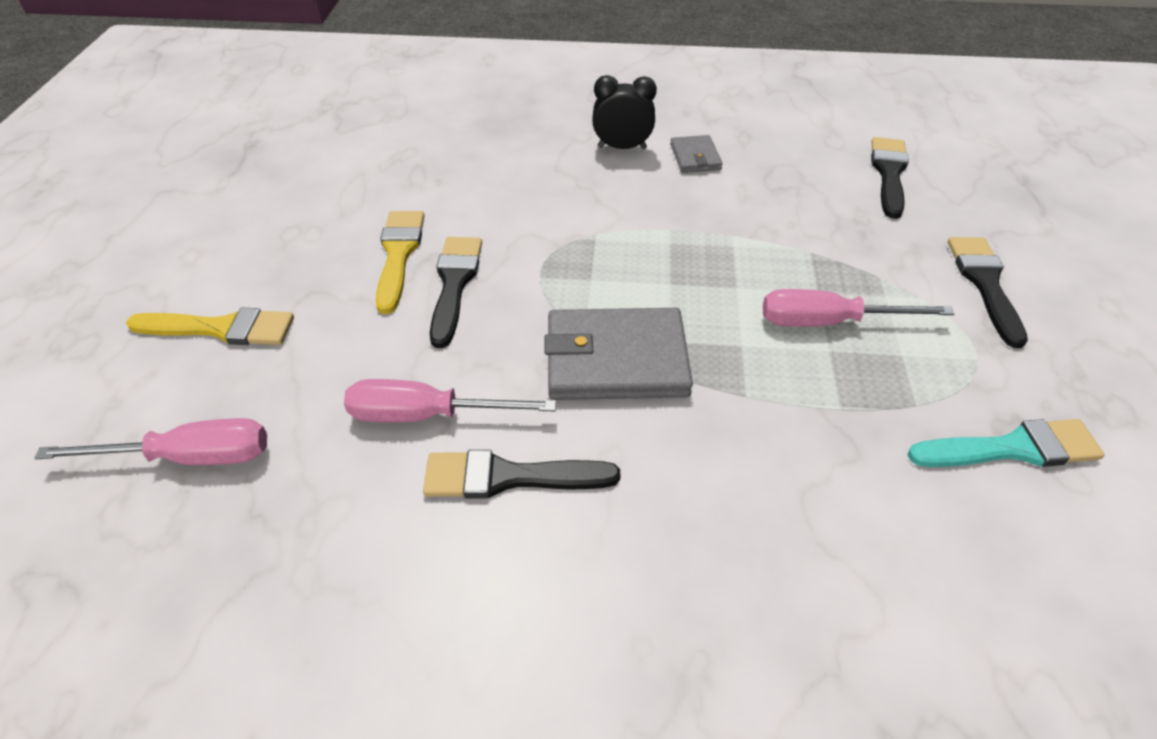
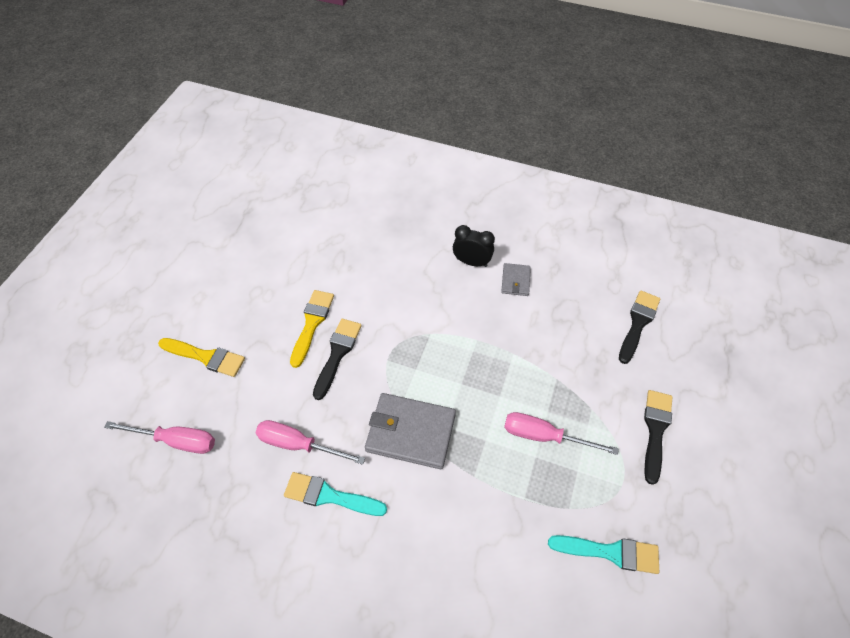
camera: 15 degrees right, 10 degrees up
(509, 477) = (330, 496): black brush -> turquoise brush

